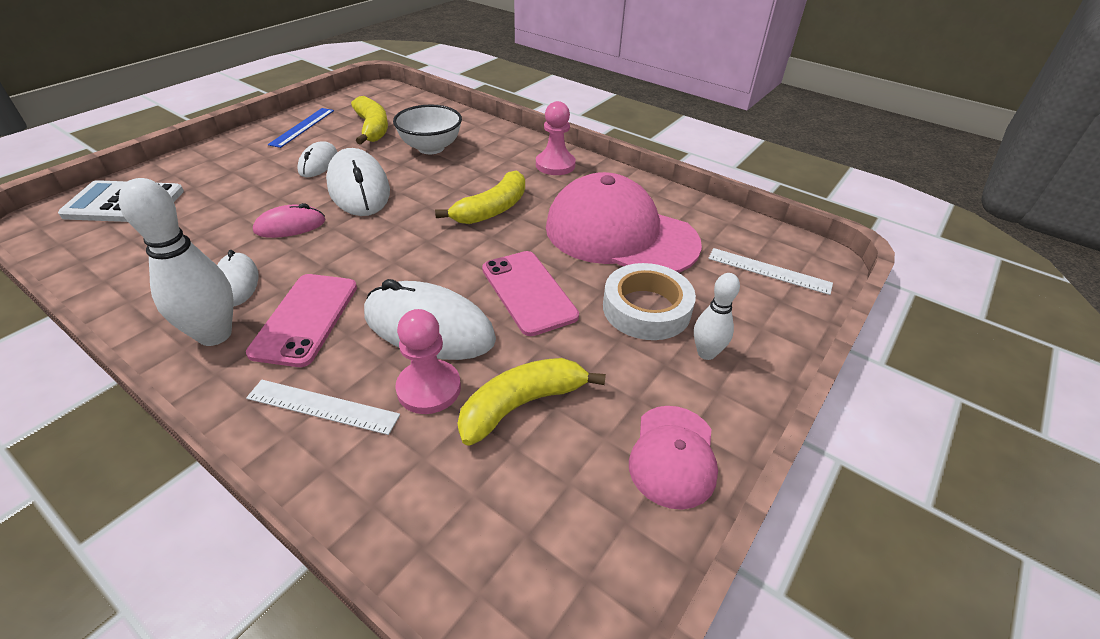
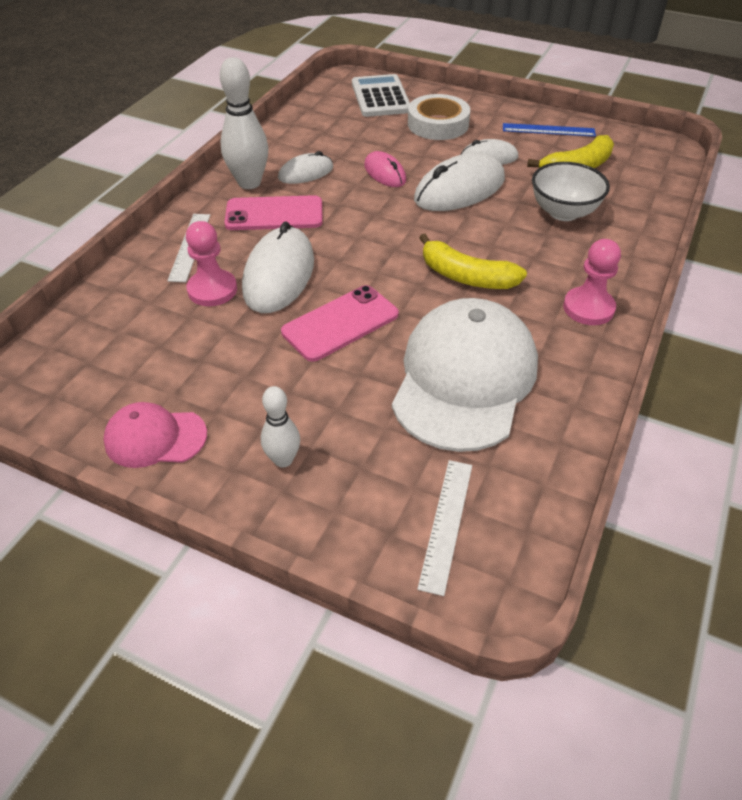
camera: 80 degrees right, 5 degrees up
(521, 405) = (201, 341): yellow banana -> none
(620, 235) = (464, 379): pink cap -> white cap
(646, 309) = (339, 409): white tape -> white tape (438, 124)

